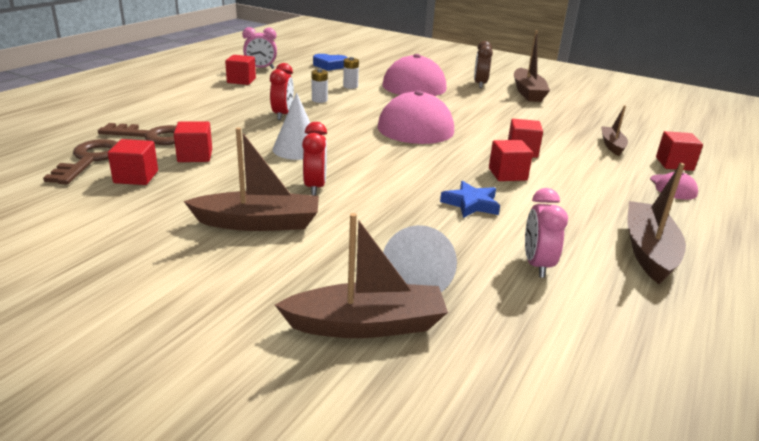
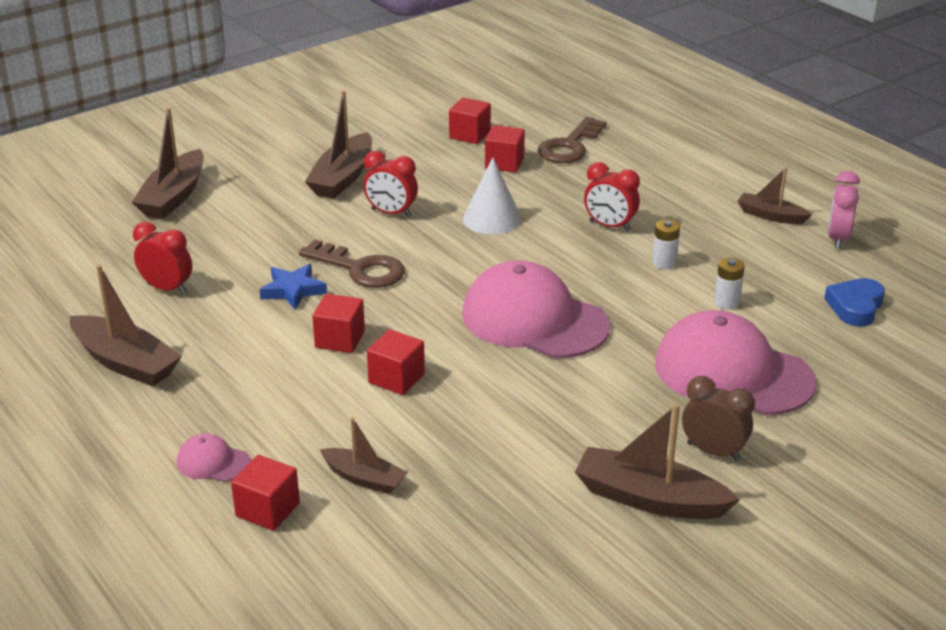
camera: 115 degrees right, 5 degrees up
(90, 160) = (522, 117): brown key -> brown key (360, 269)
(241, 81) = (770, 216): red cube -> brown boat
(417, 278) = (203, 227): white cone -> none
(537, 265) = (167, 289): pink clock -> red clock

